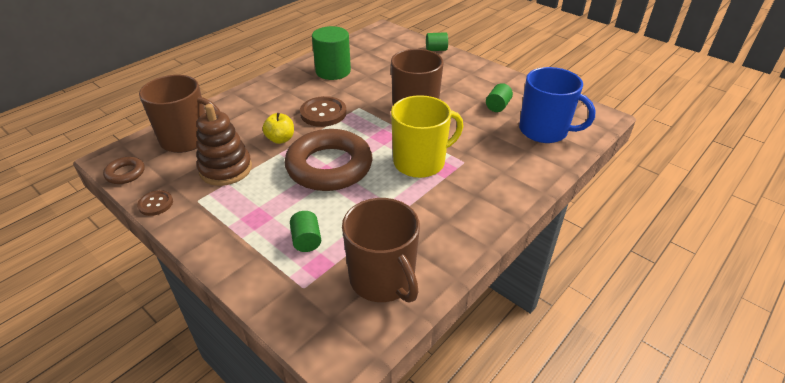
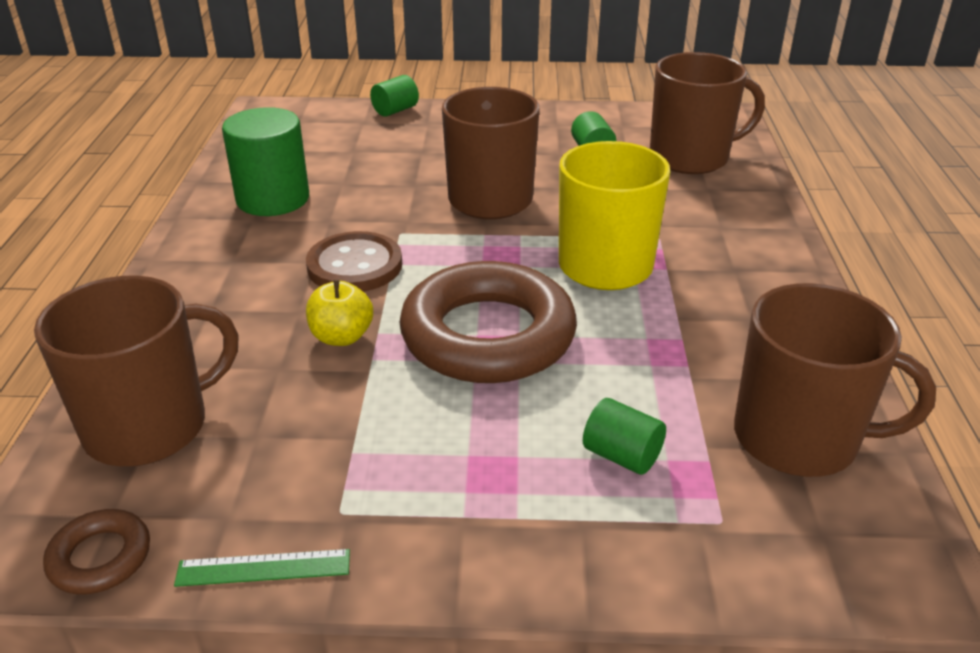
camera: 40 degrees left, 5 degrees down
(155, 204) = (263, 568): brown button -> green ruler
(226, 169) = (314, 432): brown stacking toy -> none
(544, 131) = (691, 157): blue mug -> brown mug

